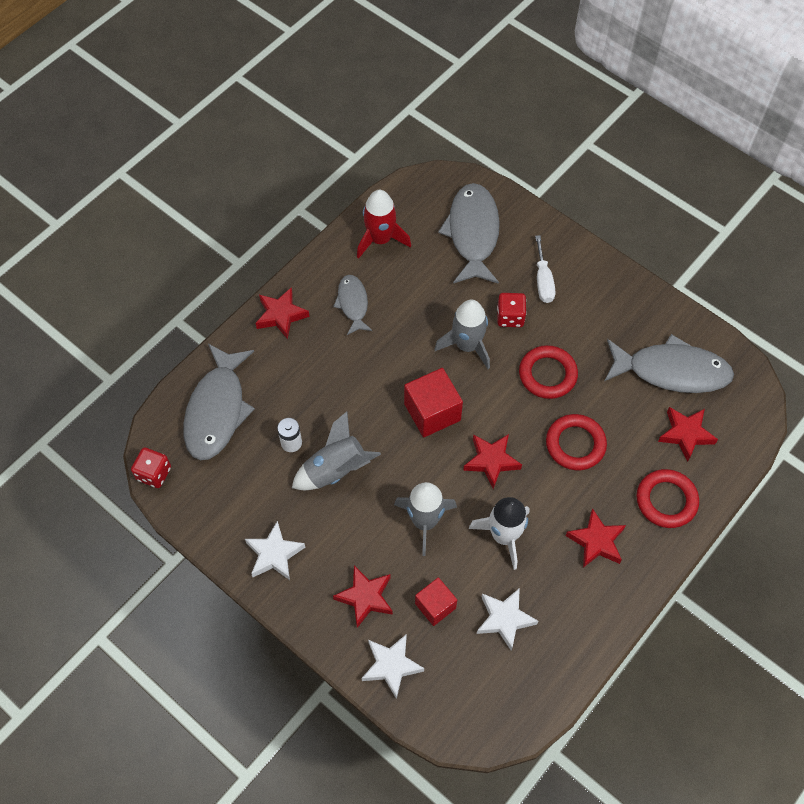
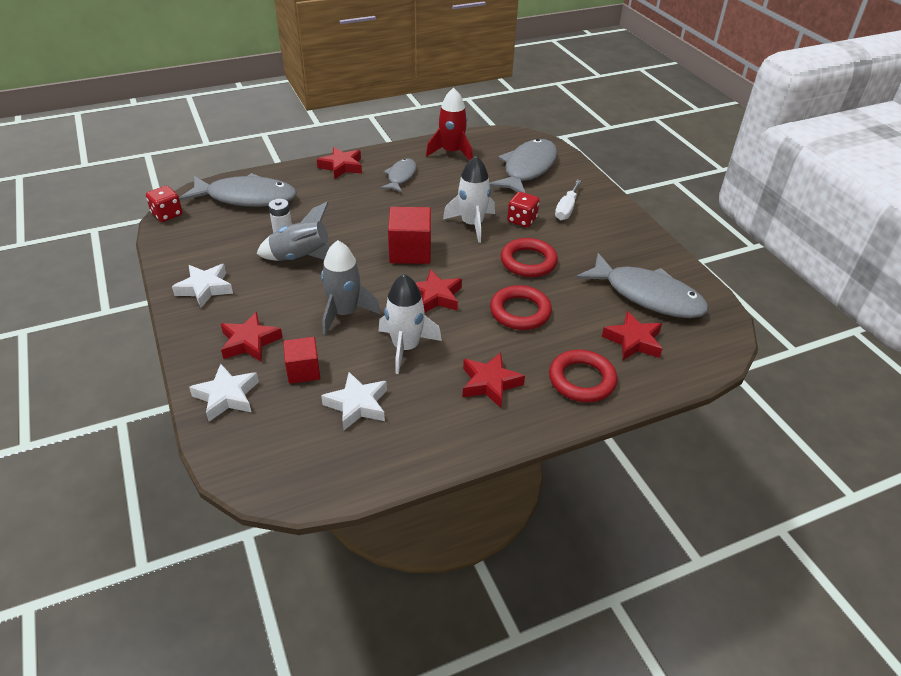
camera: 25 degrees right, 20 degrees down
(217, 410) = (246, 198): grey fish -> grey fish turned 120 degrees counterclockwise
(467, 346) = (472, 224): grey rocket -> white rocket

